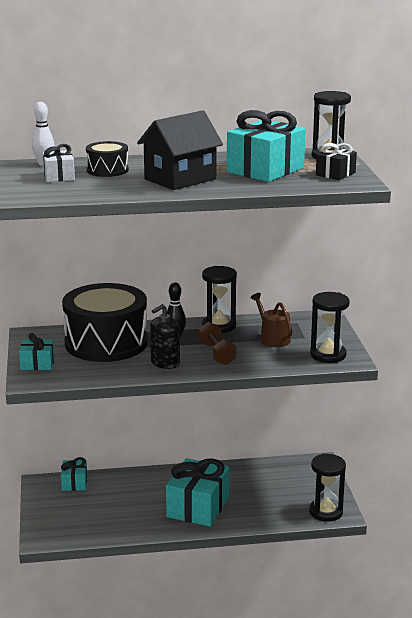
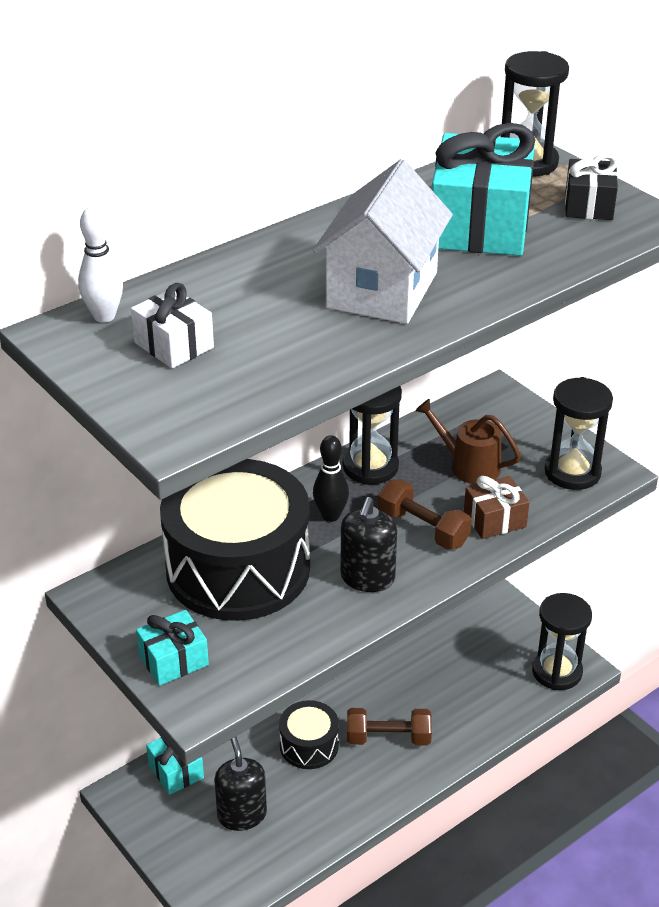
camera: 30 degrees left, 15 degrees up
(89, 510) = (242, 815): none -> black soap dispenser
(107, 170) = (236, 301): black drum -> black drum (309, 745)
(180, 179) = (382, 290): black house -> white house
(198, 507) = (388, 738): turquoise gift -> brown dumbbell
(259, 361) = (494, 520): none -> brown gift

